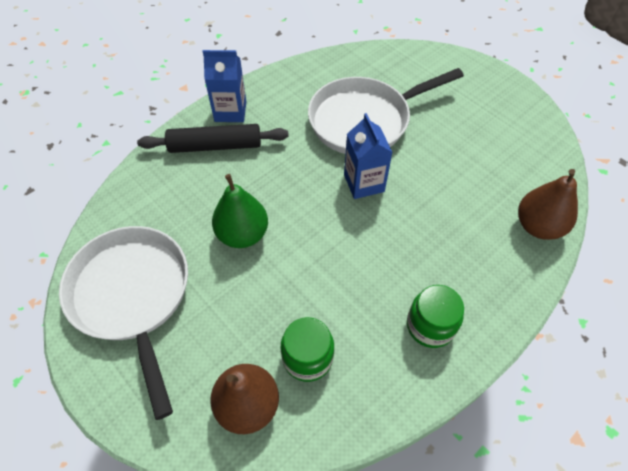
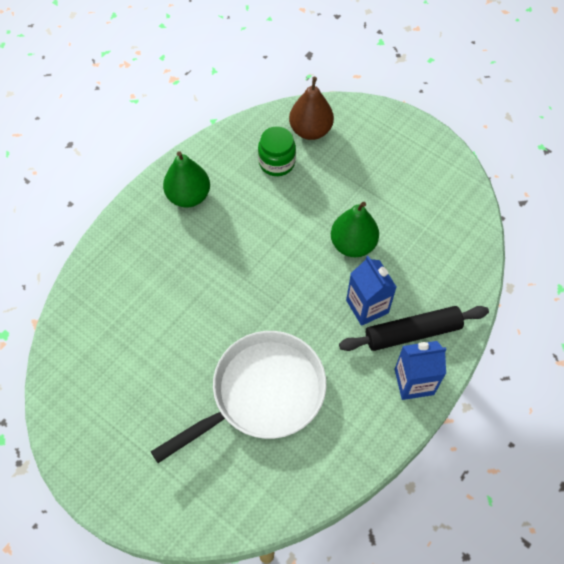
camera: 170 degrees right, 5 degrees up
(133, 296) = (421, 183): white pan -> none
(364, 183) = (253, 313): blue carton -> blue carton (367, 306)
(430, 326) = (188, 196): green jar -> green pear
(538, 226) = (90, 293): brown pear -> none

